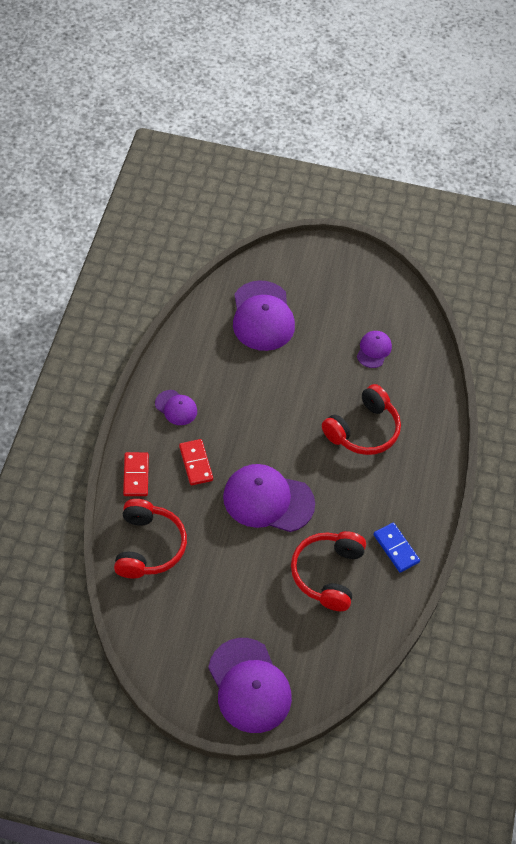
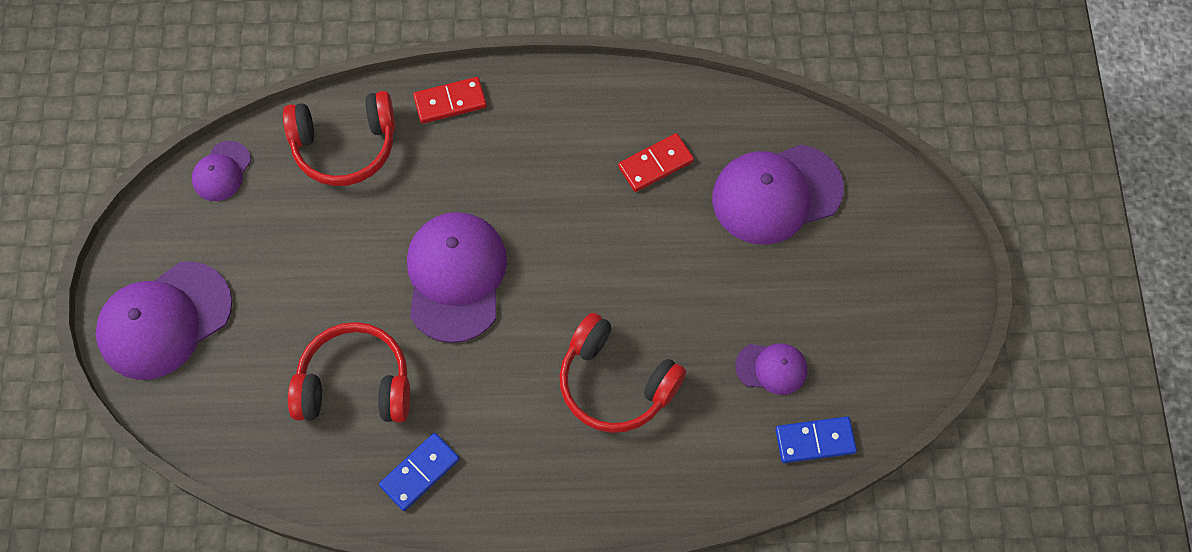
camera: 80 degrees right, 10 degrees up
(176, 408) = (574, 121): purple cap -> purple cap (222, 171)
(196, 463) = (490, 170): red domino -> red domino (655, 164)
(422, 342) = (815, 441): none -> blue domino

